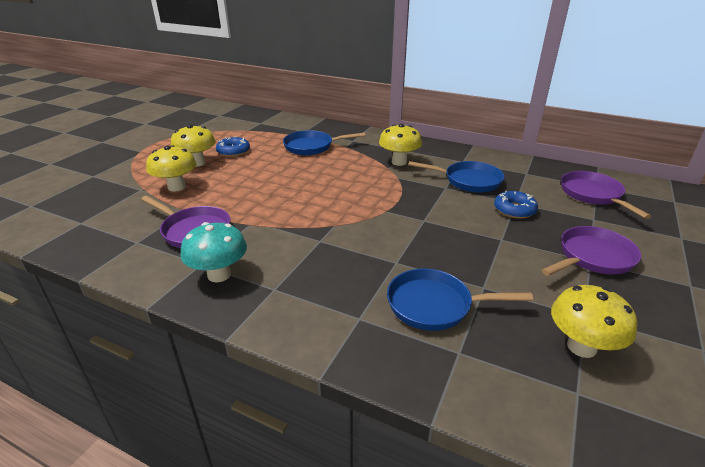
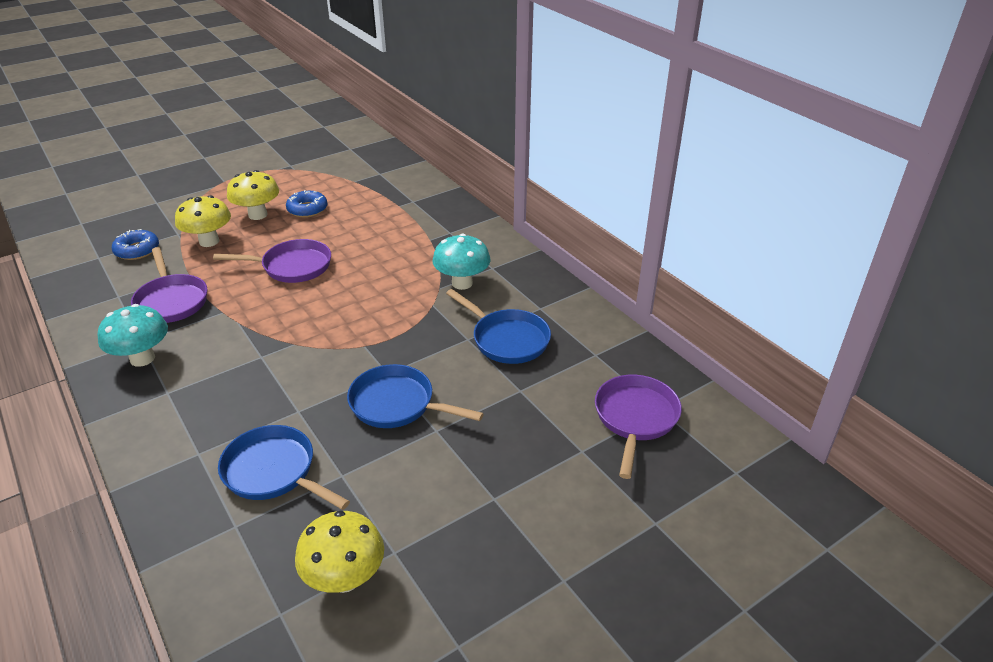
camera: 30 degrees right, 5 degrees up
(312, 147) = (393, 228): blue pan -> blue pan (397, 404)
(399, 162) = (462, 283): yellow mushroom -> turquoise mushroom
(514, 210) = (504, 400): blue donut -> blue donut (137, 250)
(593, 257) = (503, 496): purple pan -> purple pan (292, 266)

